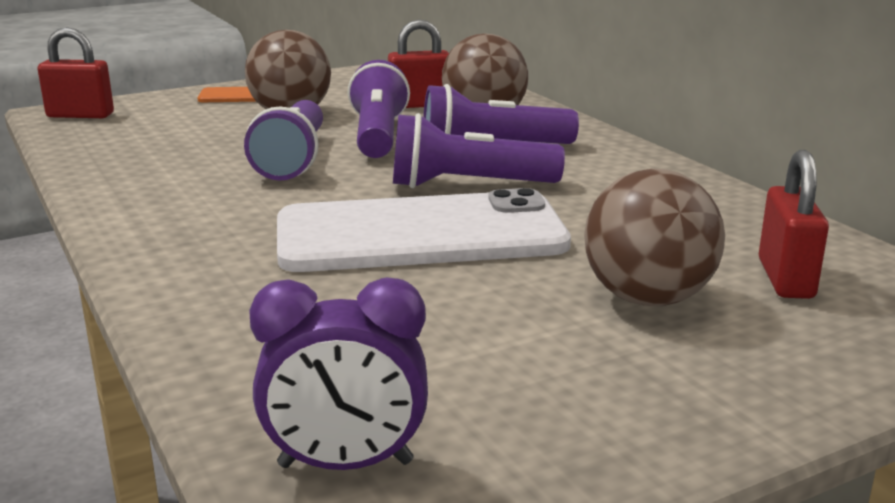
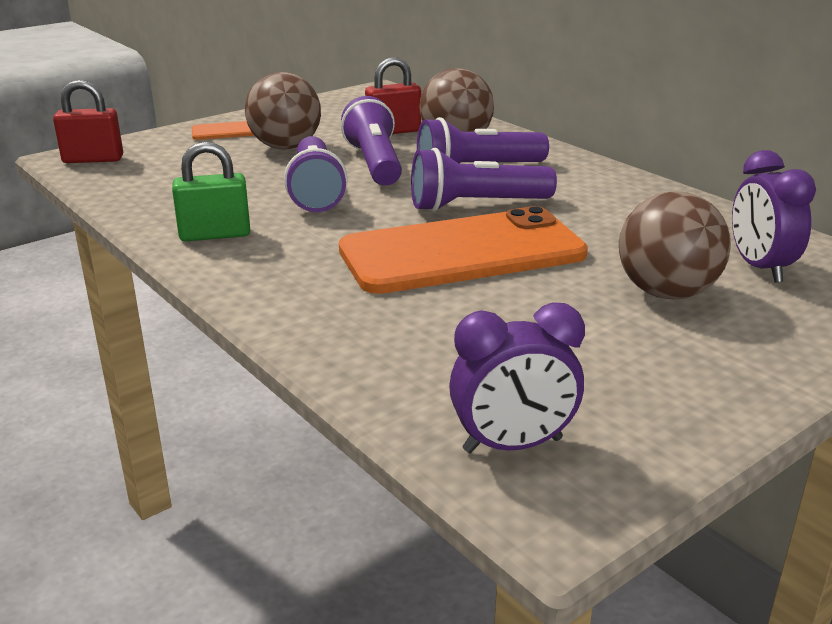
camera: 10 degrees left, 5 degrees up
(154, 197) = (215, 235): none -> green padlock
(420, 234) = (462, 252): white phone -> orange phone
(785, 279) = (759, 268): red padlock -> purple clock

